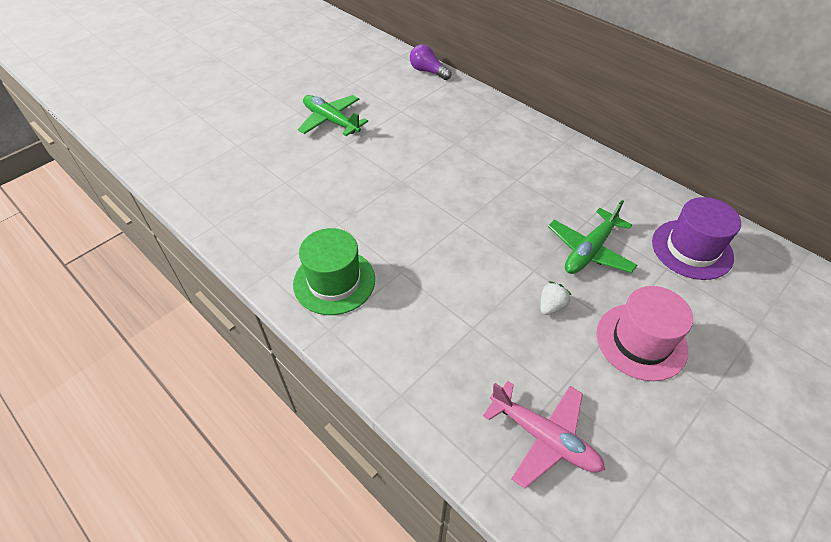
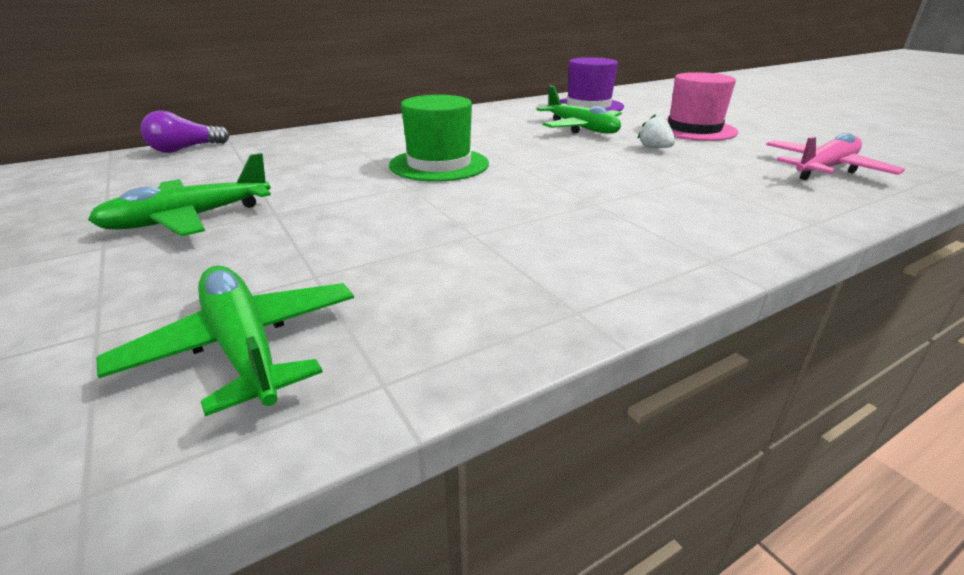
camera: 75 degrees left, 20 degrees down
(232, 183) = (243, 346): none -> green plane
(334, 281) = (607, 248): green hat -> green hat (439, 164)

